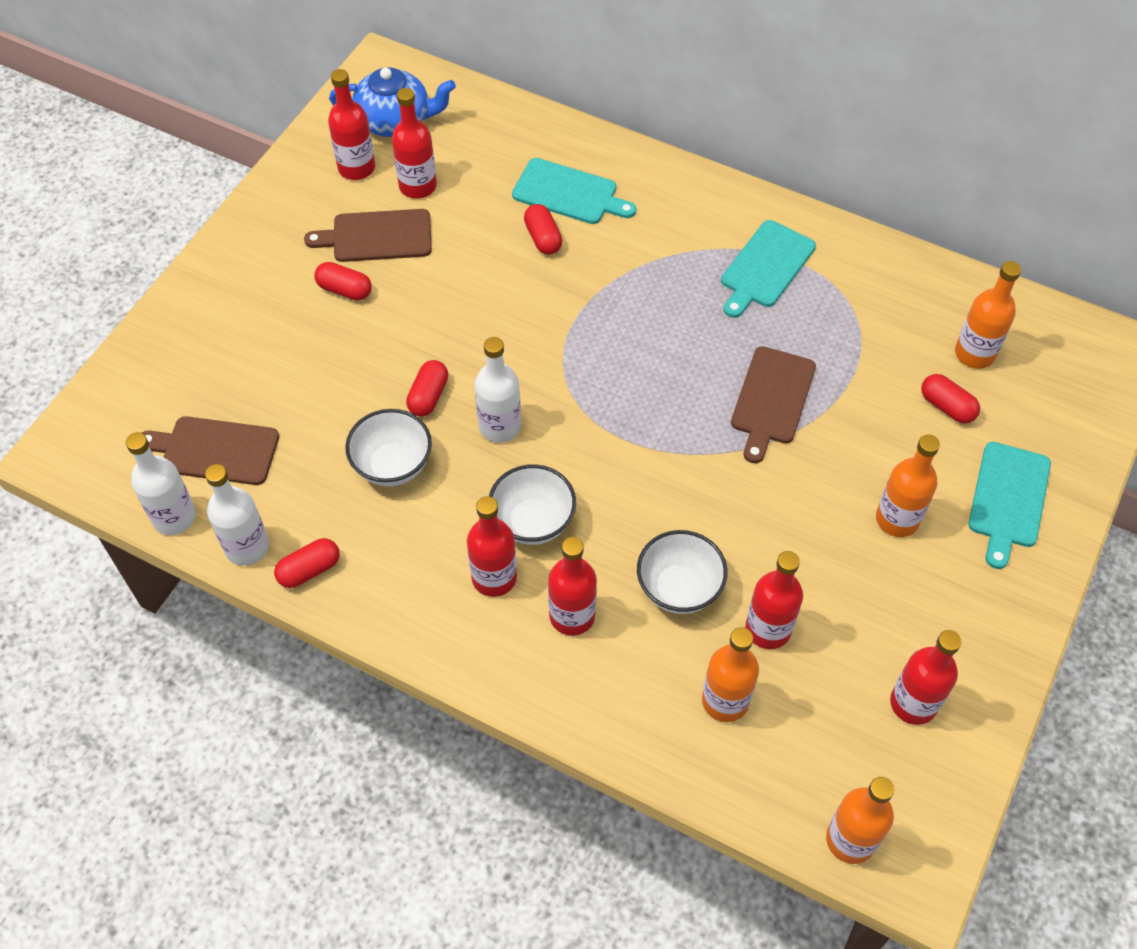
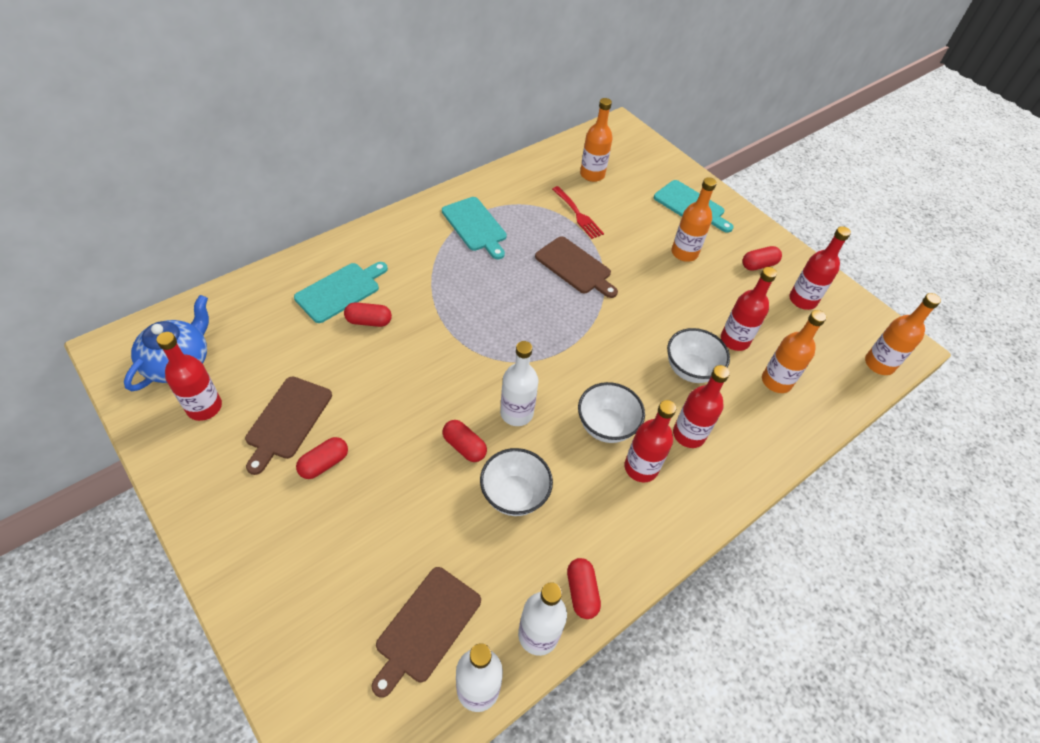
camera: 70 degrees left, 5 degrees down
(418, 186) = (259, 374): red bottle -> none
(876, 366) = (578, 214): none -> red fork
(947, 406) = (620, 200): red capsule -> red capsule (758, 265)

